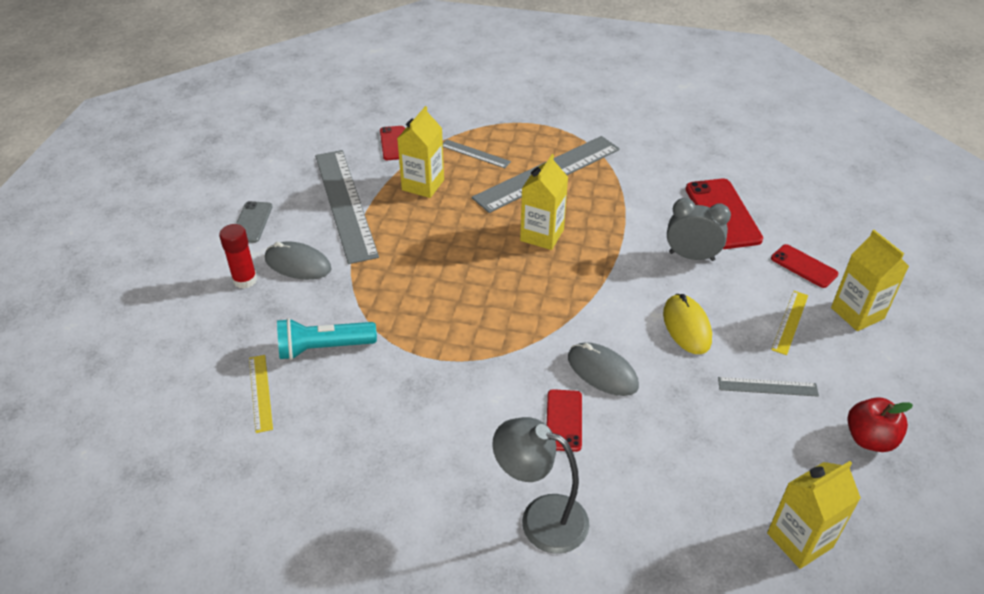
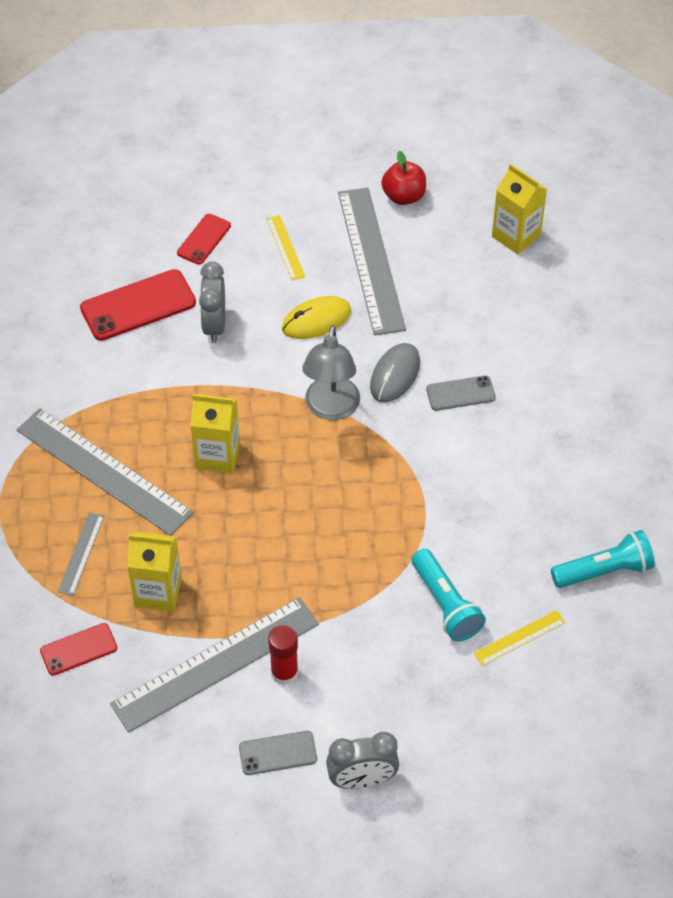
camera: 105 degrees left, 10 degrees up
(199, 262) = (362, 780): none -> grey clock
(245, 280) = (375, 718): red glue stick -> red glue stick (284, 672)
(295, 484) = (604, 570): none -> turquoise flashlight
(298, 264) = (334, 674): grey mouse -> none
(540, 518) = (563, 392): grey lamp -> grey lamp (331, 409)
(564, 420) = (460, 393): red phone -> grey phone
(767, 387) = (371, 260): grey ruler -> grey ruler, size x2.21
(790, 322) = (285, 247): yellow ruler -> yellow ruler turned 60 degrees clockwise
(857, 313) = (258, 202): yellow carton -> none

